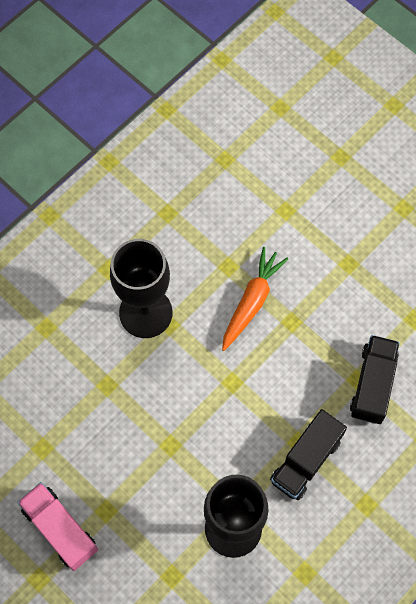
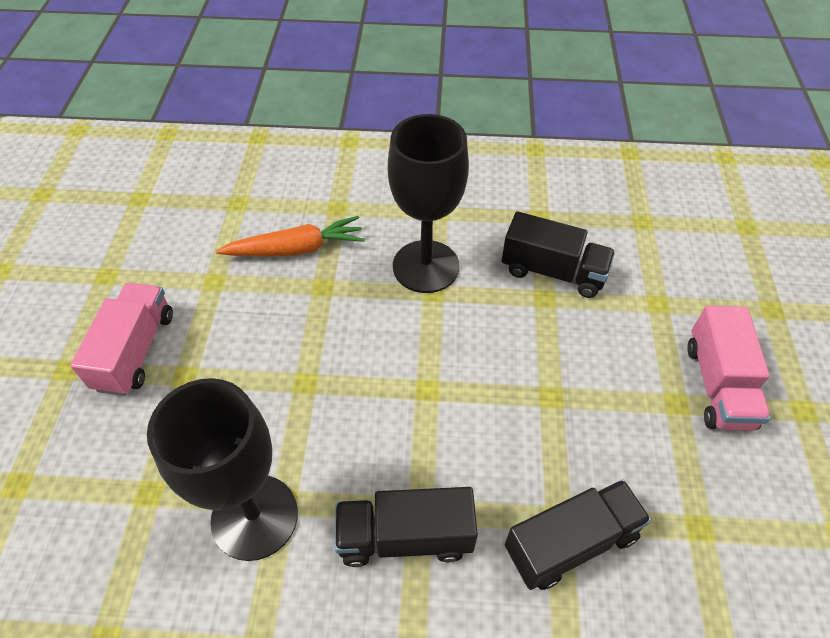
camera: 50 degrees right, 15 degrees down
(214, 245) = (553, 272): none -> black truck
(251, 302) = (531, 343): orange carrot -> orange carrot (296, 249)
(356, 233) = (718, 385): none -> pink truck

